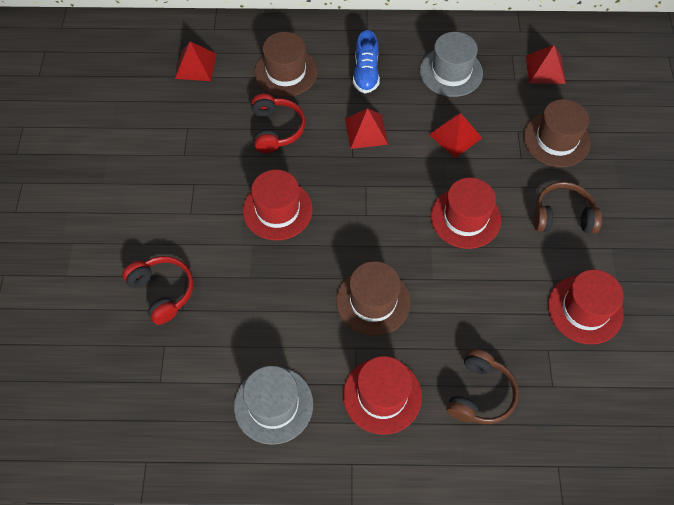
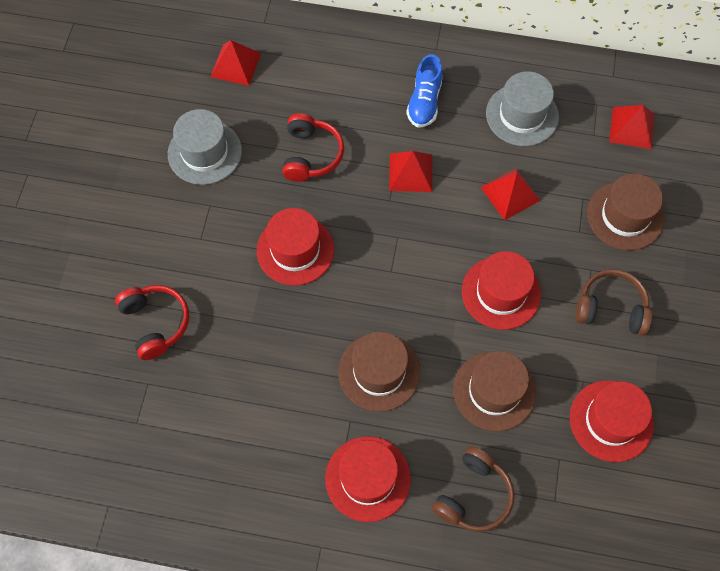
camera: 10 degrees right, 5 degrees up
(273, 405) = (250, 468): grey hat -> grey hat (204, 152)
(286, 72) = (334, 87): brown hat -> brown hat (494, 391)

